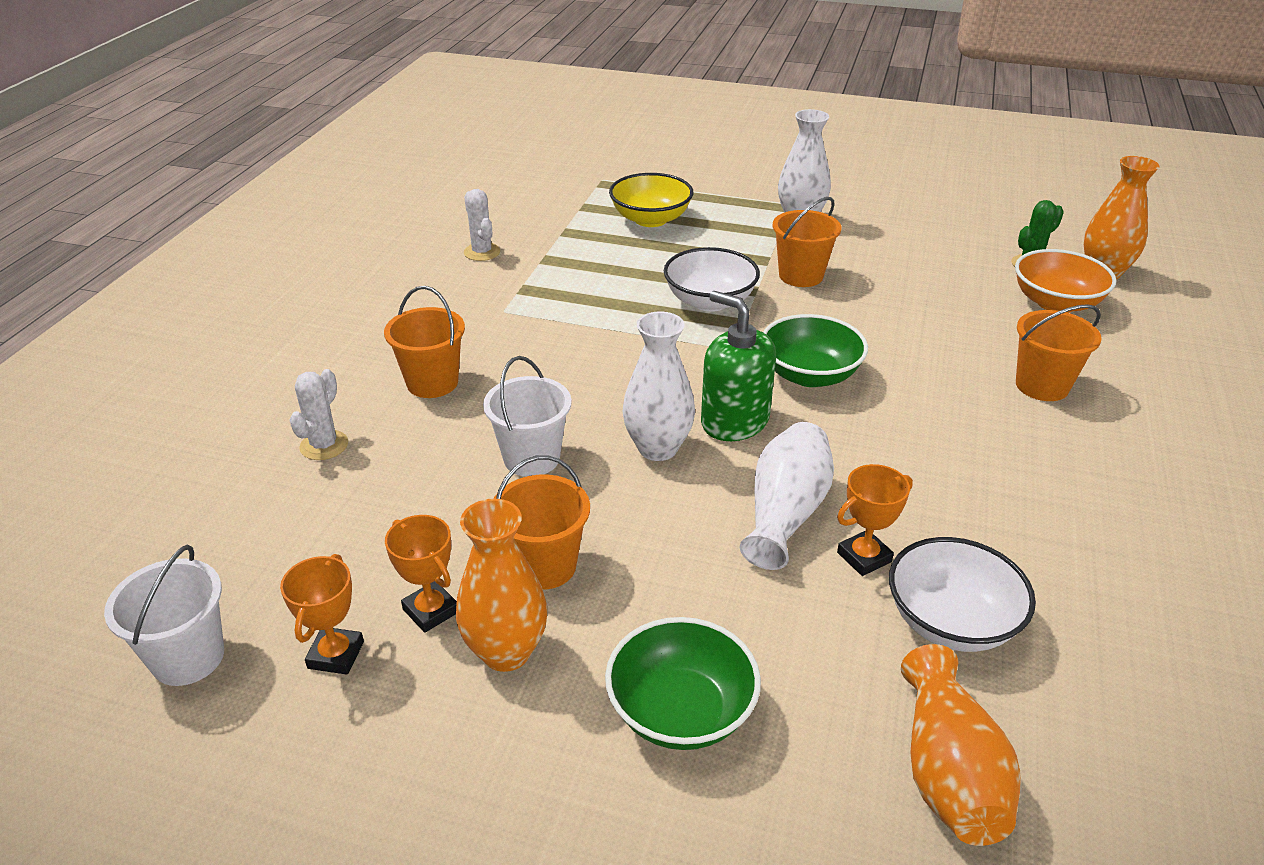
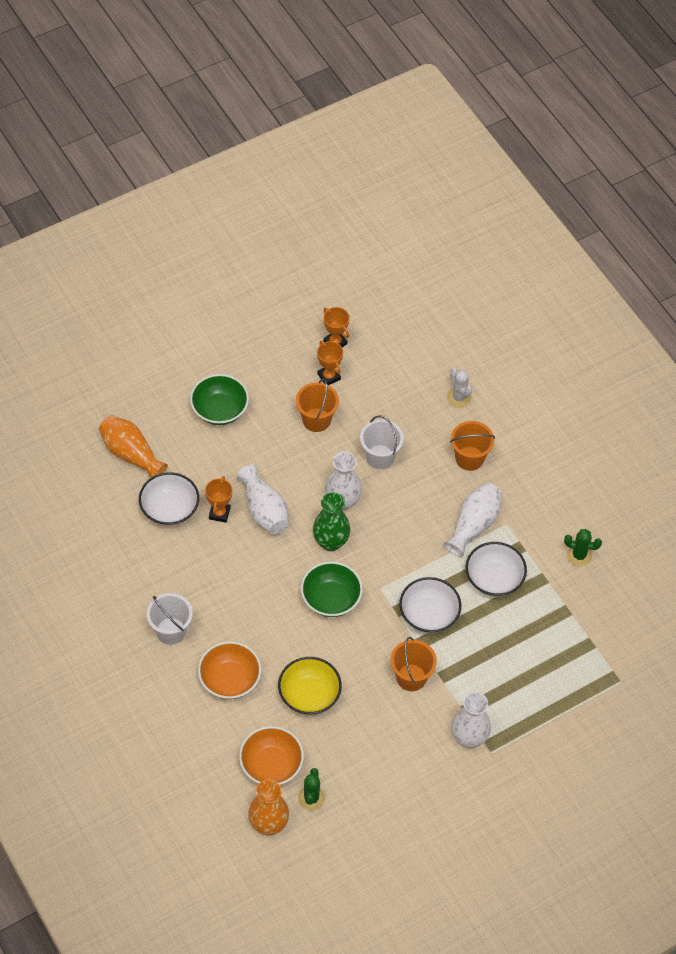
camera: 130 degrees right, 20 degrees up
(188, 657) = (373, 307): white bucket -> white bucket (170, 631)
(431, 611) = (329, 376): orange trophy -> orange trophy turned 60 degrees clockwise
(482, 252) = (579, 555): white cactus -> green cactus
(506, 652) = (289, 384): orange vase -> none
(538, 331) = (474, 525): none -> white vase
(594, 285) = (494, 579): none -> white bowl
(650, 219) = (542, 663): yellow bowl -> yellow bowl (309, 695)
(734, 421) = (330, 542): green soap dispenser -> green vase
(1042, 386) = (229, 680): orange bucket -> orange bowl

